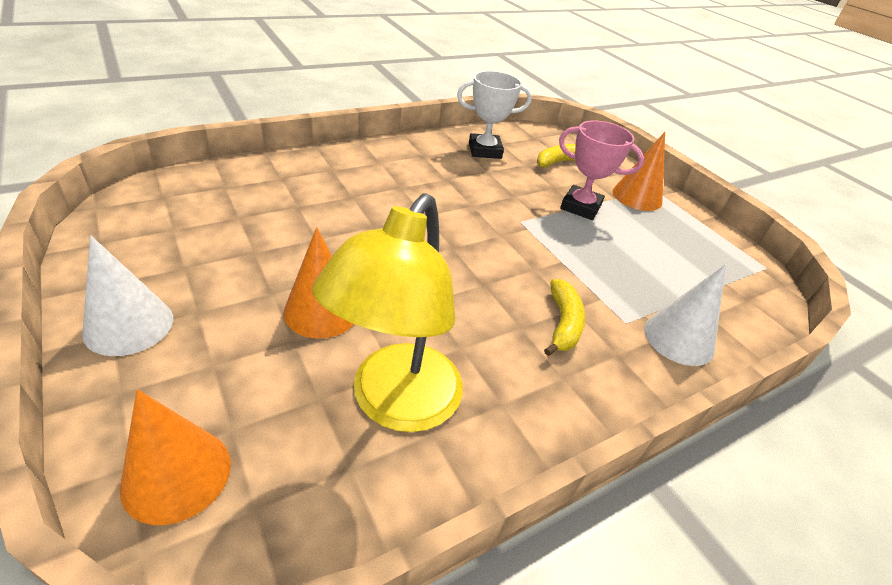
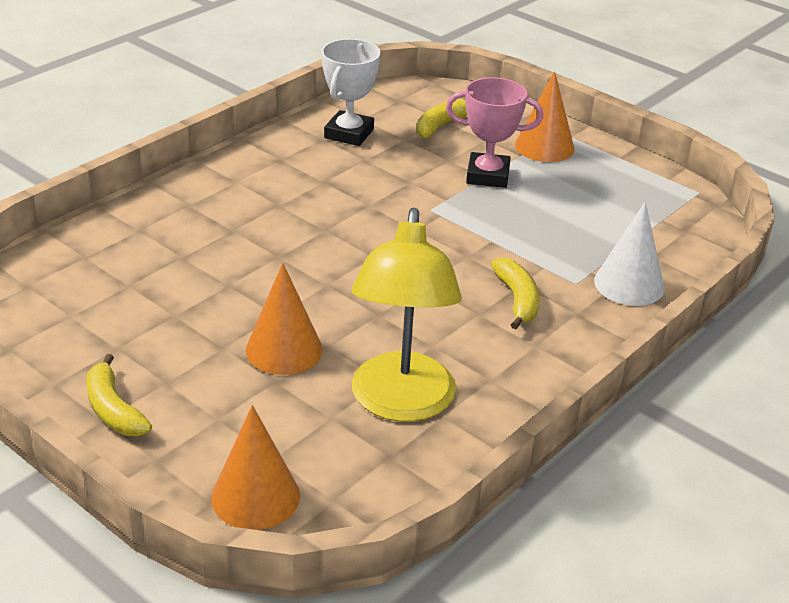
camera: 15 degrees left, 5 degrees down
(129, 325) = (113, 409): white cone -> yellow banana
(484, 150) = (349, 134): white trophy -> white trophy turned 45 degrees counterclockwise

